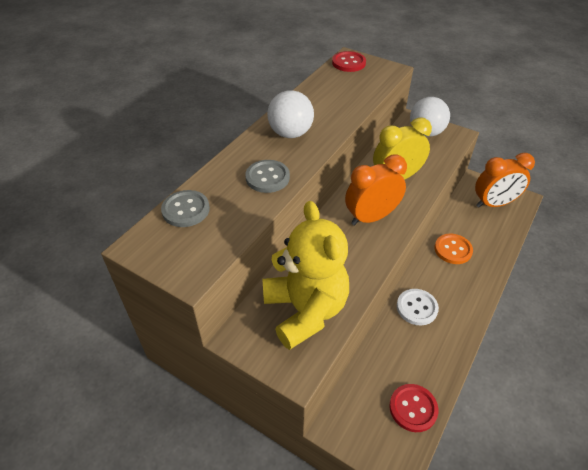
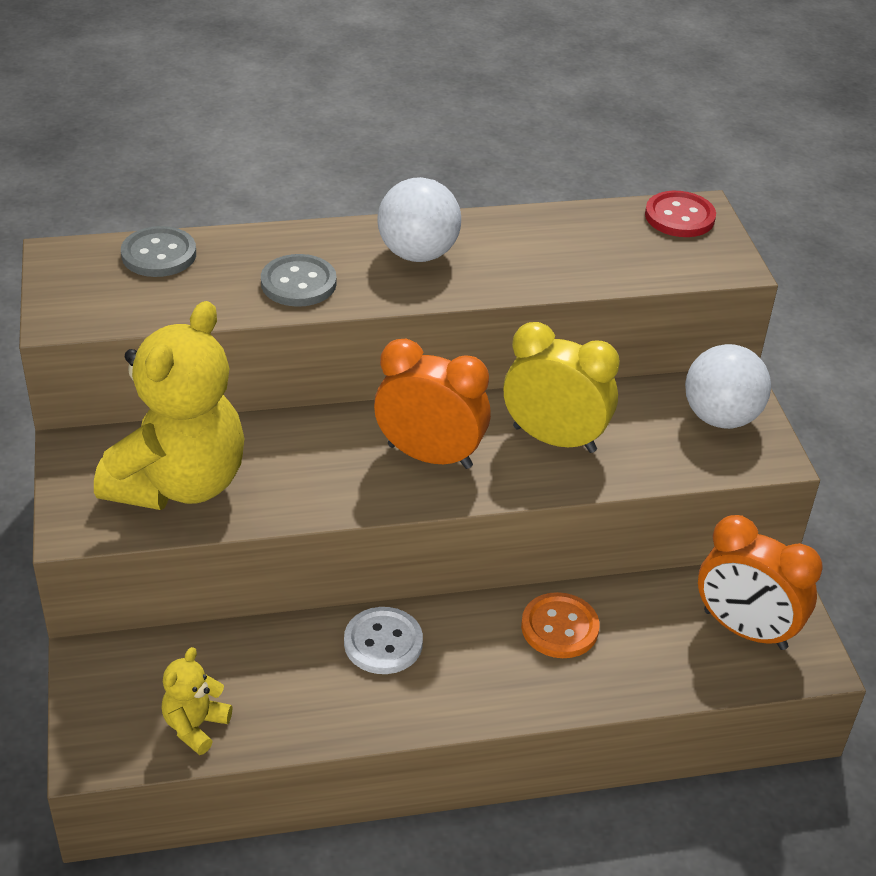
camera: 45 degrees right, 5 degrees down
(413, 408) = (195, 726): red button -> yellow teddy bear

